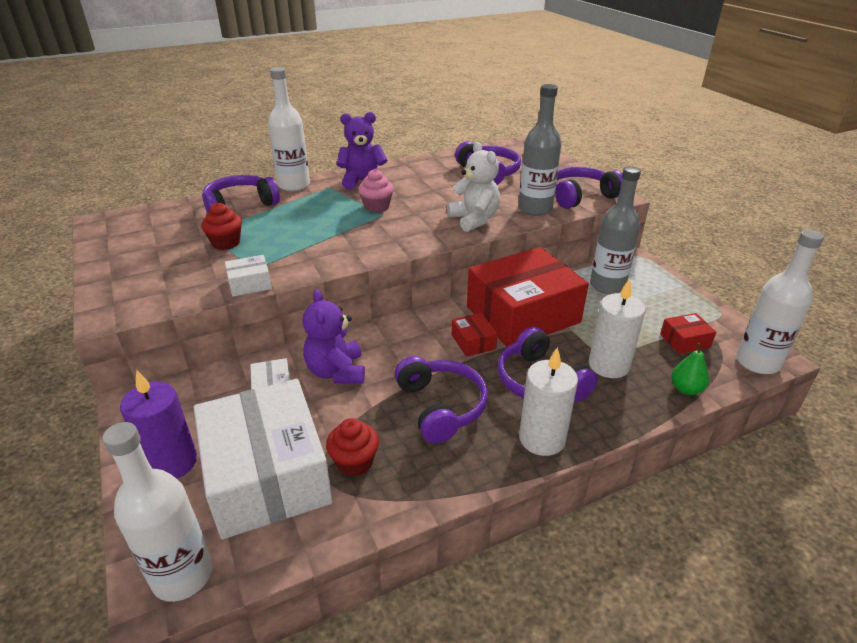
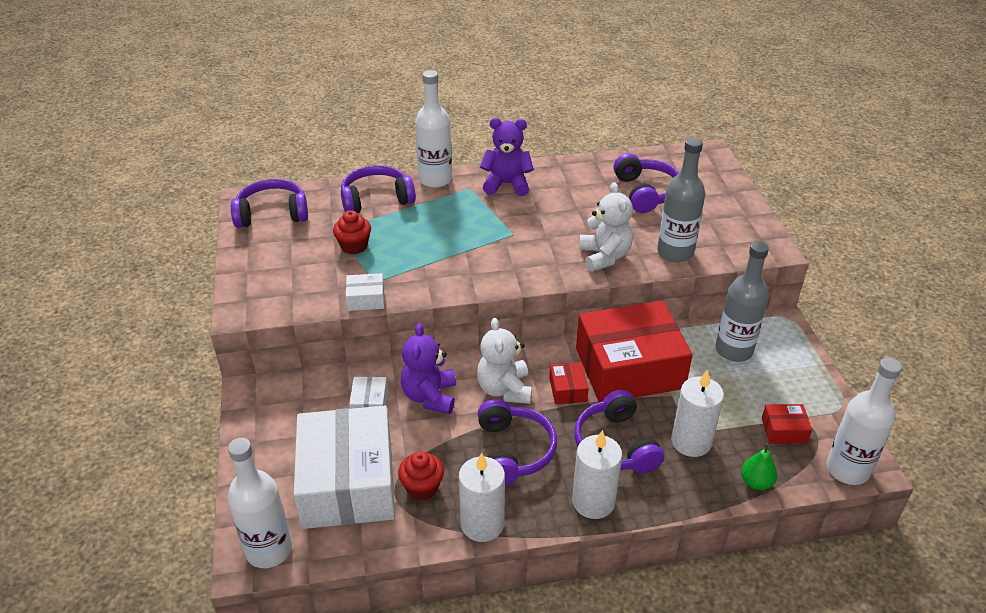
camera: 15 degrees right, 5 degrees up
(172, 462) = (275, 455): purple candle -> none
(377, 207) = (510, 223): pink cupcake -> none
(411, 352) = (504, 389): none -> white teddy bear
(434, 486) = (482, 524): none -> white candle
(581, 196) = (734, 243): purple headphones -> purple headphones (272, 213)

